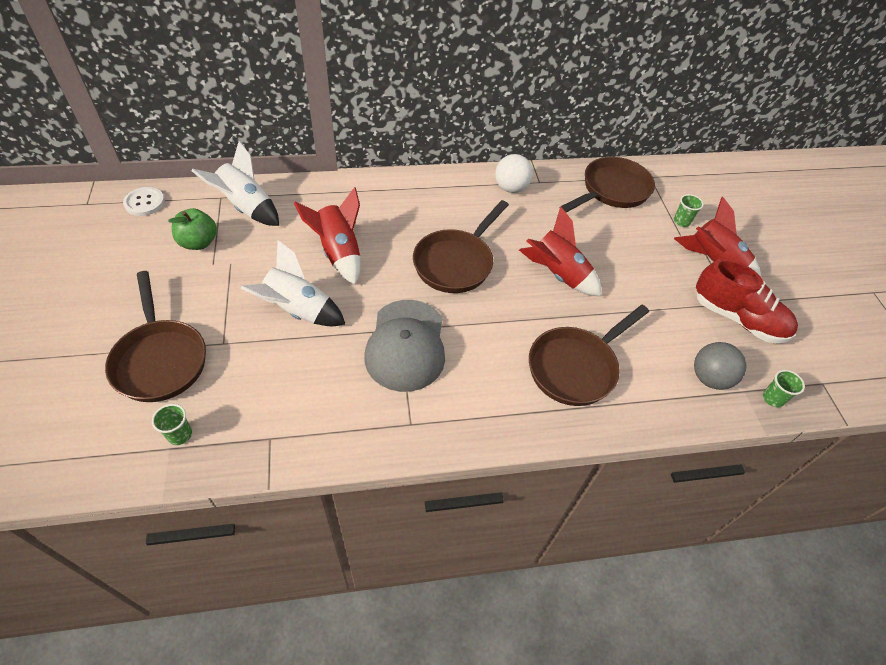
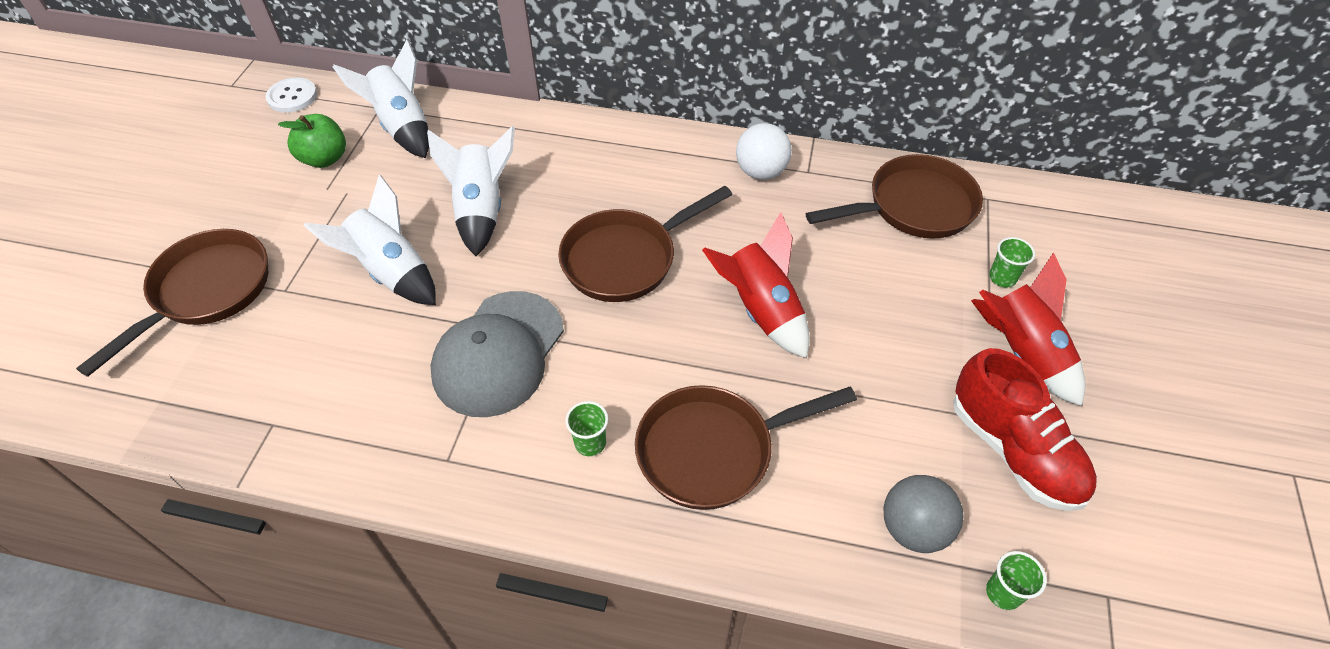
camera: 25 degrees right, 0 degrees up
(160, 360) = (206, 291): brown pan -> brown pan turned 150 degrees counterclockwise
(180, 435) = (178, 388): green cup -> green cup (590, 443)
(339, 253) = (481, 210): red rocket -> white rocket

